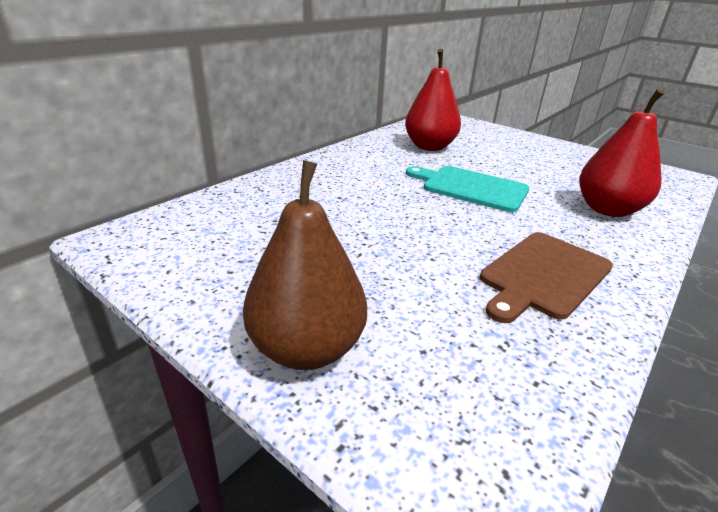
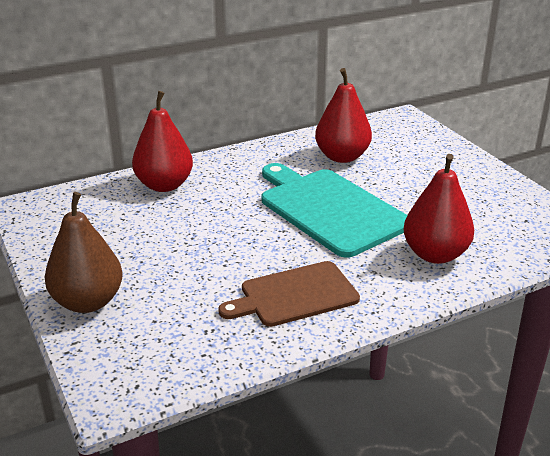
camera: 25 degrees right, 0 degrees up
(283, 191) = (164, 185): none -> red pear
(471, 188) = (329, 209): turquoise cutting board -> turquoise cutting board, size x1.53

